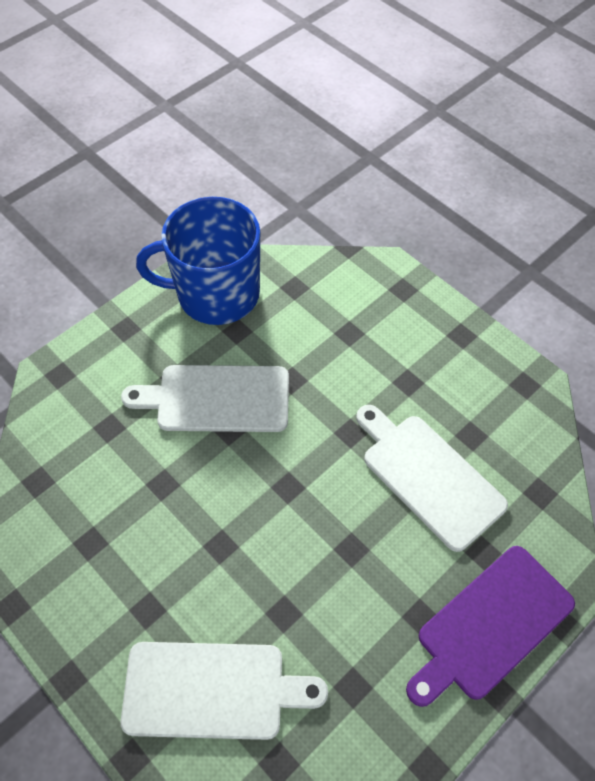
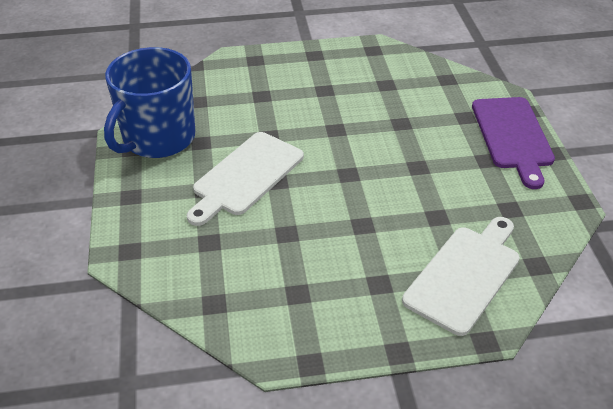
camera: 55 degrees left, 15 degrees down
(428, 476) = (397, 113): white cutting board -> none

